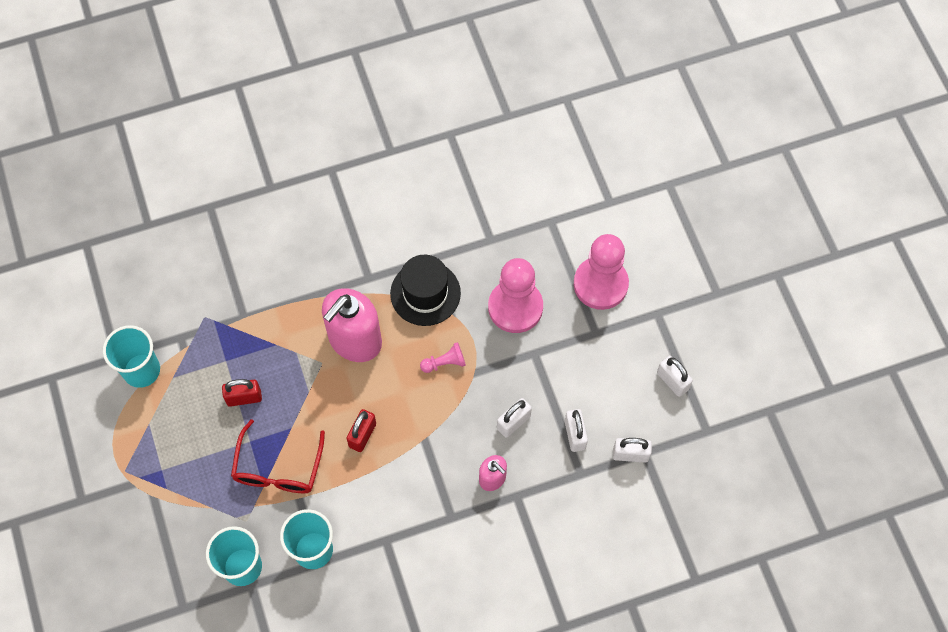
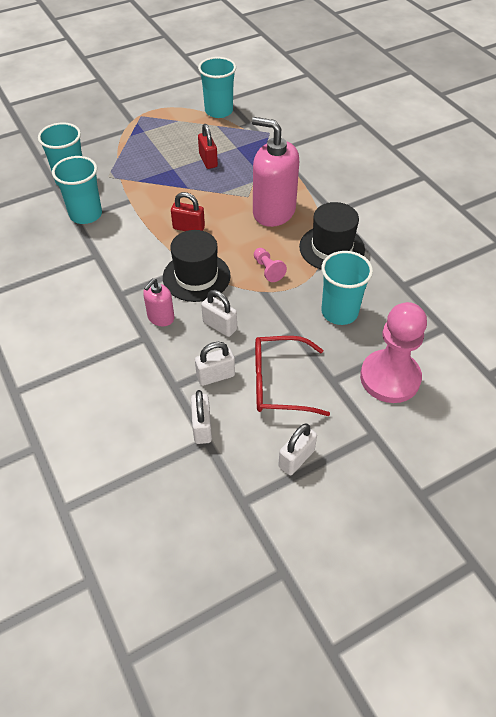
camera: 80 degrees right, 15 degrees down
(278, 468) = (152, 186): red glasses -> red glasses (279, 383)
(441, 436) = (196, 277): none -> black hat
(515, 307) = (339, 312): pink pawn -> turquoise cup

